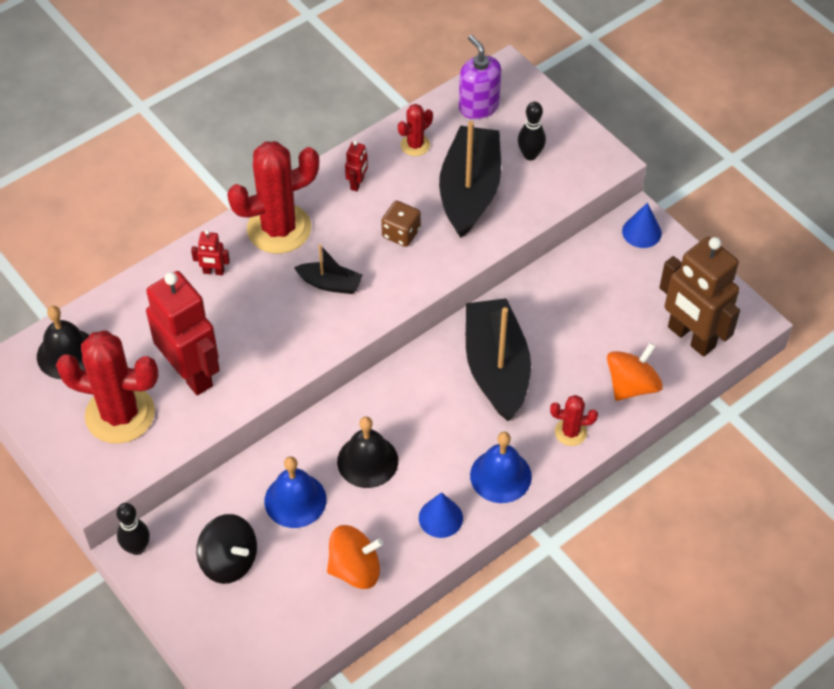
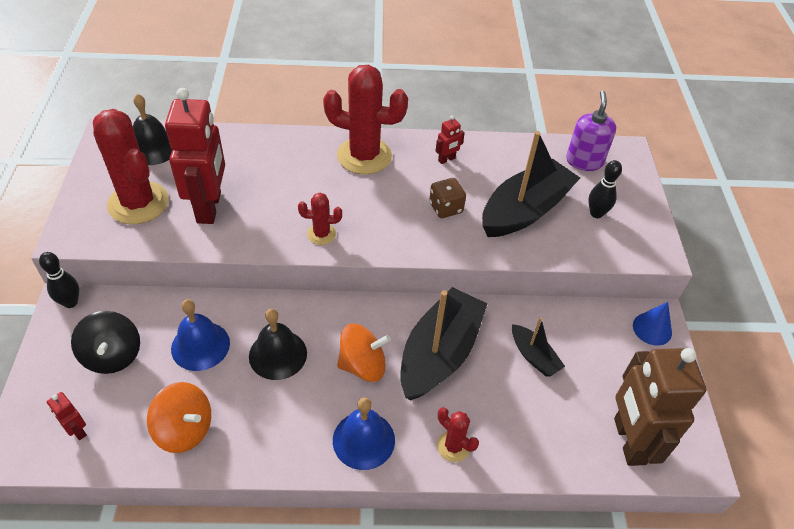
camera: 35 degrees right, 5 degrees down
(213, 271) = (294, 156): red robot -> red robot (77, 430)
(330, 284) = (361, 209): black boat -> black boat (534, 356)
(415, 145) = (512, 159): red cactus -> red cactus (321, 234)
(440, 518) = (285, 438): blue cone -> none
(631, 385) = (540, 445): orange spinning top -> orange spinning top (363, 365)

